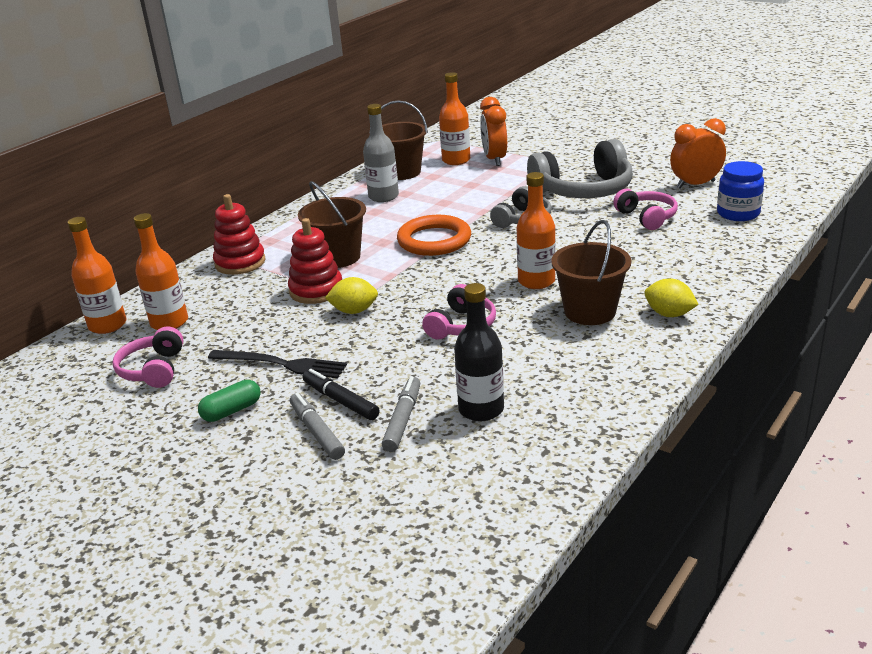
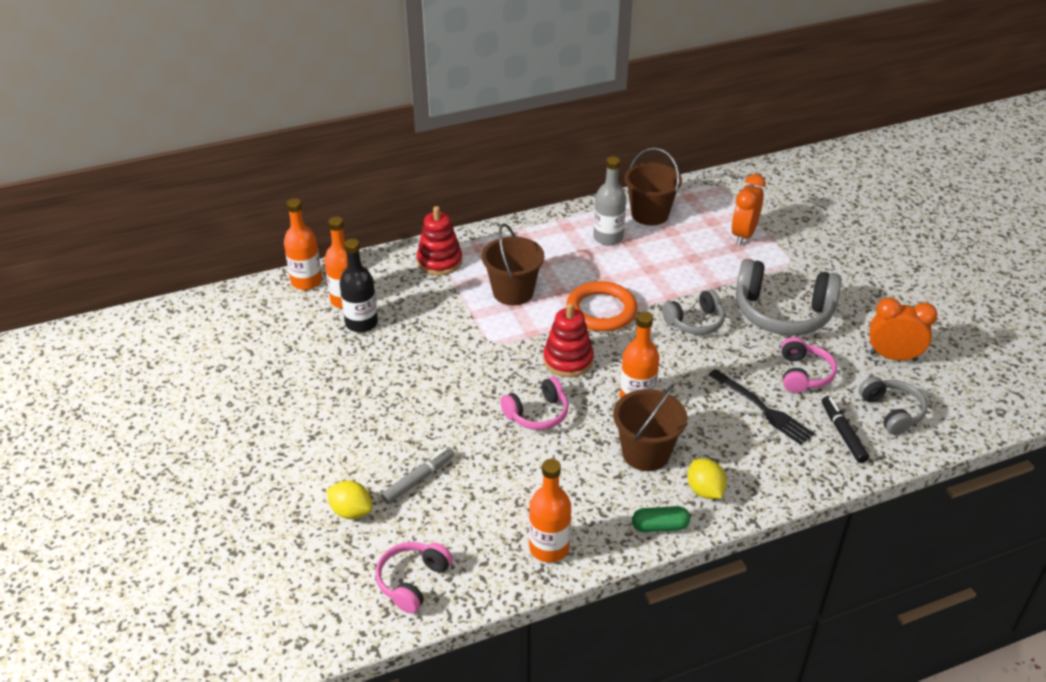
camera: 30 degrees right, 10 degrees up
(153, 369) = (303, 341): pink headphones -> pink headphones (412, 581)
(232, 411) = (321, 408): green capsule -> green capsule (660, 526)
(281, 364) = (385, 382): black fork -> black fork (762, 408)
(316, 290) = (468, 320): red stacking toy -> red stacking toy (568, 360)
(317, 432) = (357, 457): grey marker -> none
(340, 401) = (394, 439): black marker -> black marker (843, 433)
(354, 311) = (476, 356): yellow lemon -> yellow lemon (351, 511)
(456, 160) = (709, 220): orange bottle -> orange bottle (549, 548)
(481, 409) = (477, 501): black bottle -> black bottle (361, 323)
(738, 213) = (891, 412): blue jar -> grey headphones

